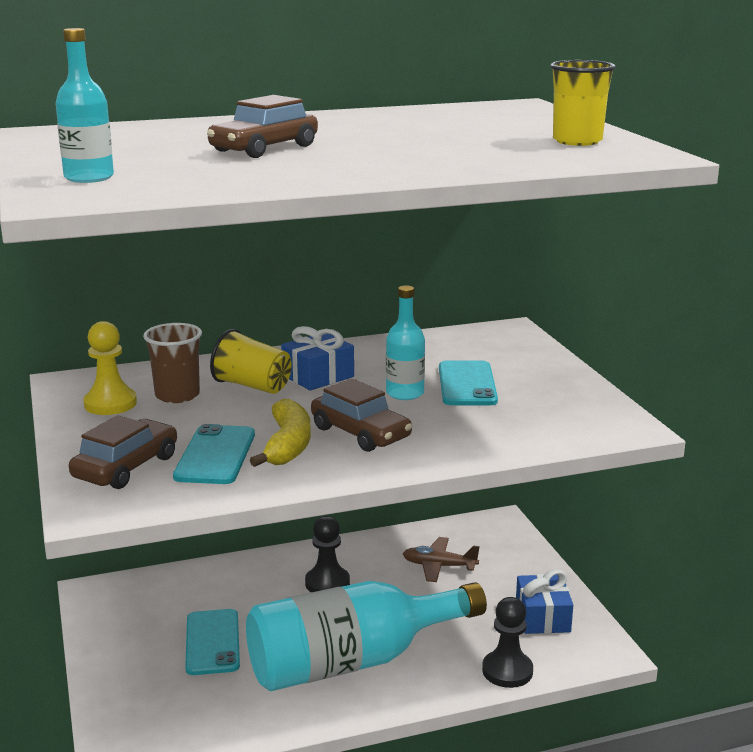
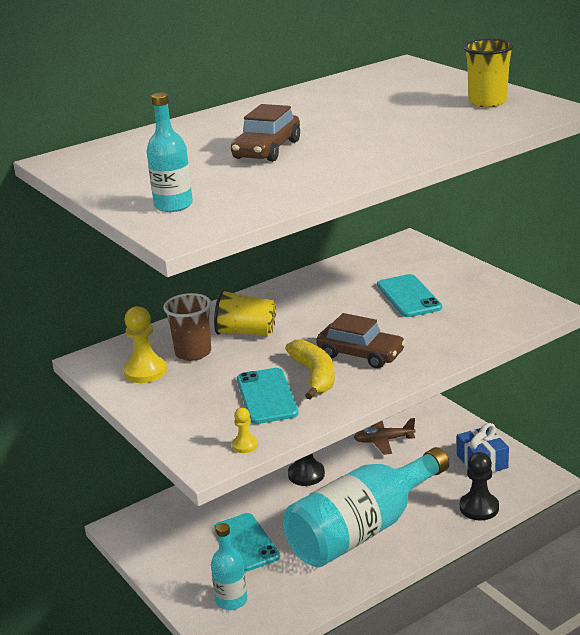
camera: 15 degrees left, 5 degrees up
(126, 467) = (206, 421): brown car -> none
(144, 501) = (245, 445): none -> yellow pawn
(318, 376) = (290, 313): blue gift -> none
(405, 393) = (368, 314): turquoise bottle -> turquoise bottle (231, 600)

